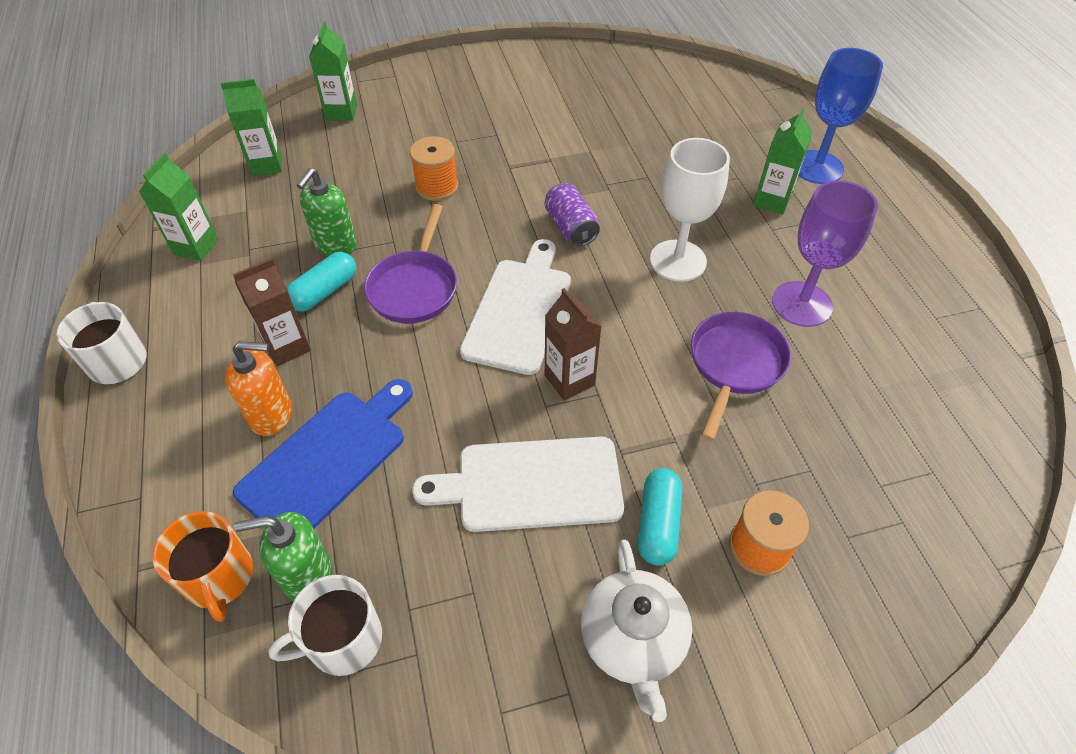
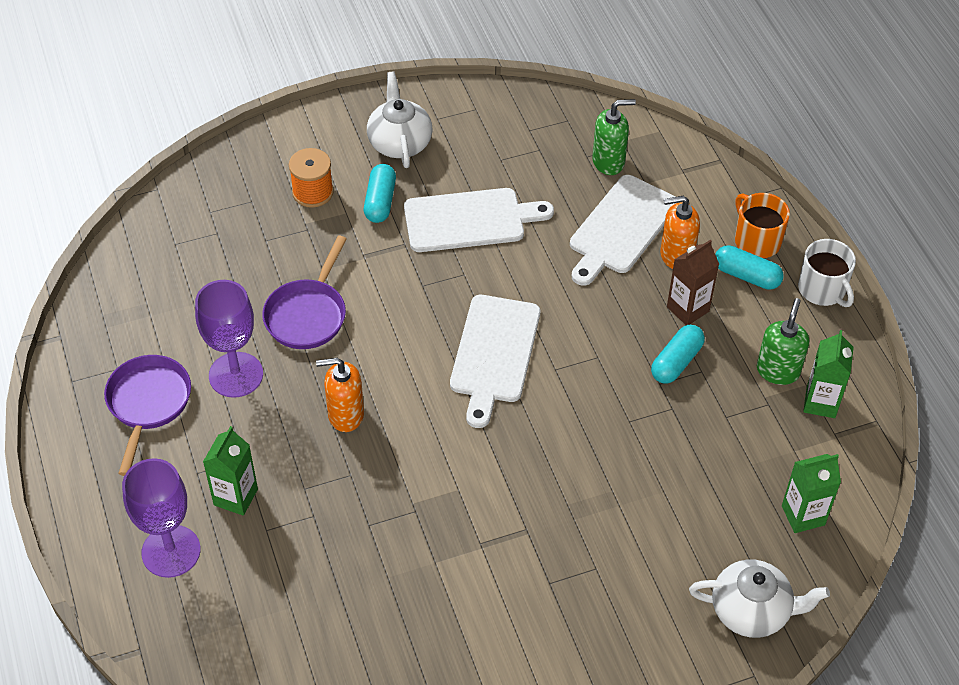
camera: 175 degrees right, 0 degrees up
(197, 383) = (746, 275): none -> turquoise capsule
(219, 577) = (665, 158): orange mug -> orange mug (756, 240)
(328, 459) = (621, 228): blue cutting board -> white cutting board
(335, 245) = (685, 413): green soap dispenser -> green soap dispenser (778, 371)
(341, 112) = (751, 610): green carton -> white teapot
(343, 640) = (575, 133): white mug -> none
(414, 288) = (594, 371): purple pan -> purple pan (148, 403)
(437, 187) = (602, 494): orange spool -> none
(569, 380) = (446, 295): brown carton -> none
(570, 227) = (452, 448): purple can -> none
(678, 261) = (345, 415): white goblet -> orange soap dispenser
(817, 167) = (171, 551): blue goblet -> purple goblet

